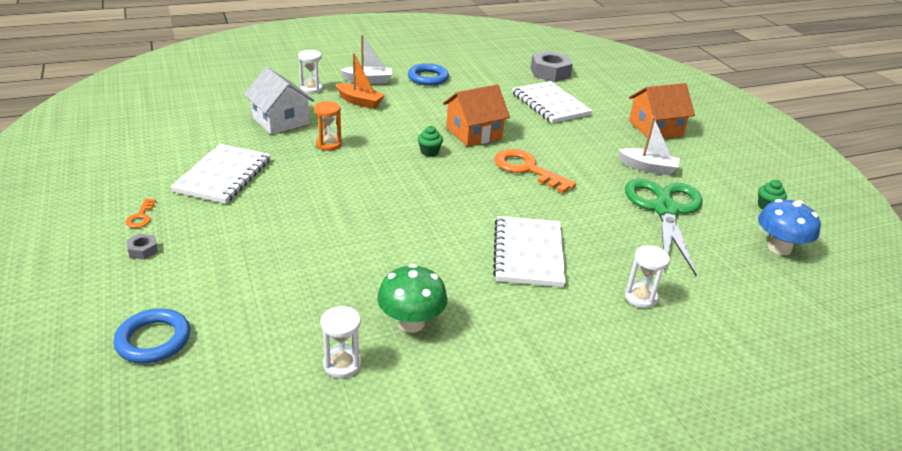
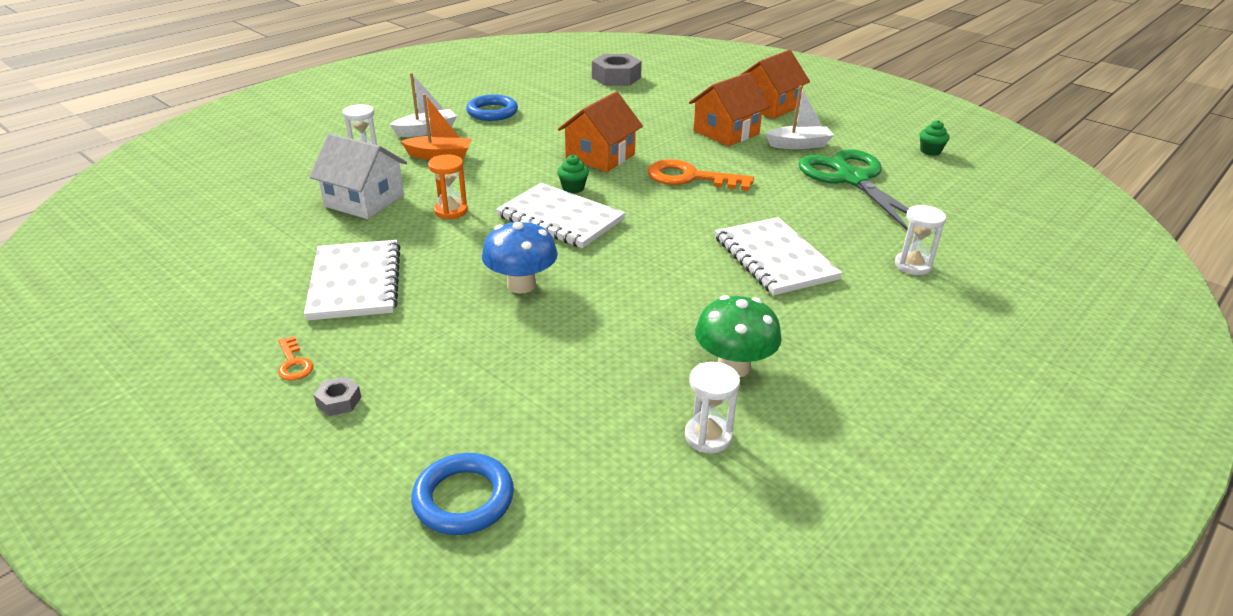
camera: 25 degrees left, 0 degrees up
(550, 104) = (648, 108): white notebook -> white notebook (560, 218)
(595, 140) = (726, 132): none -> orange house
(779, 248) = (975, 184): blue mushroom -> blue mushroom (521, 285)

